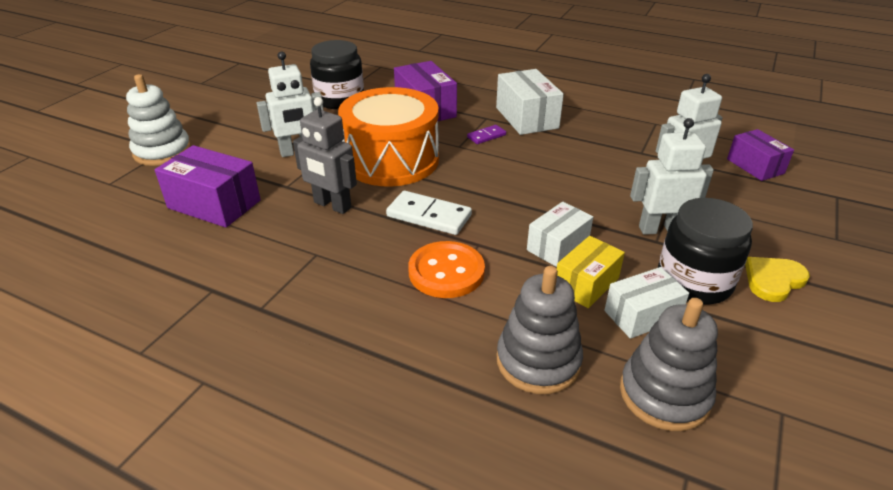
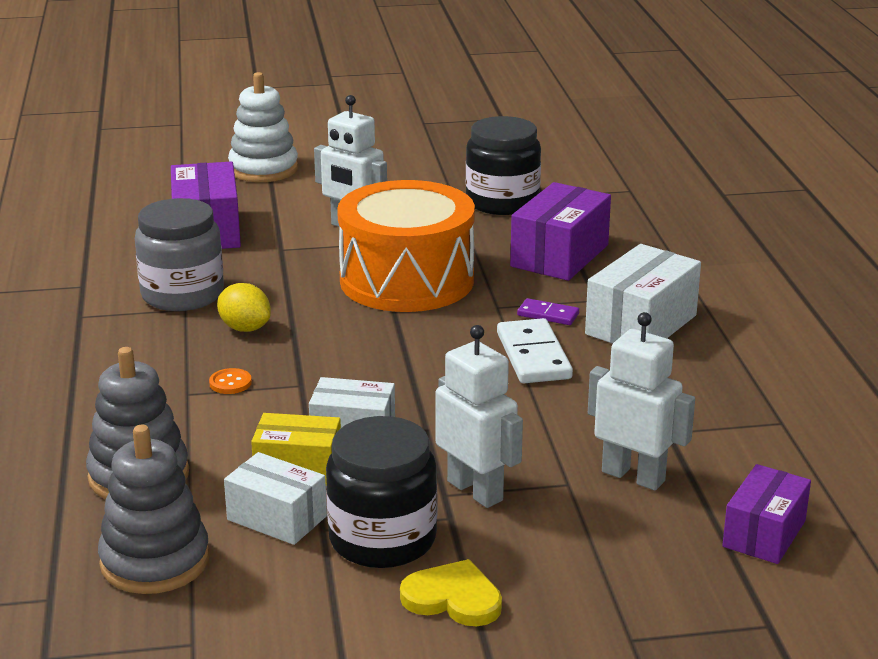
camera: 55 degrees right, 10 degrees down
(294, 247) = (182, 294): none -> grey jar
(332, 205) = (275, 284): grey robot -> none
(377, 239) = (245, 328): none -> yellow lemon
(429, 216) = (320, 340): white domino -> white domino (533, 356)
(446, 272) = (230, 383): orange button -> orange button, size x0.44

